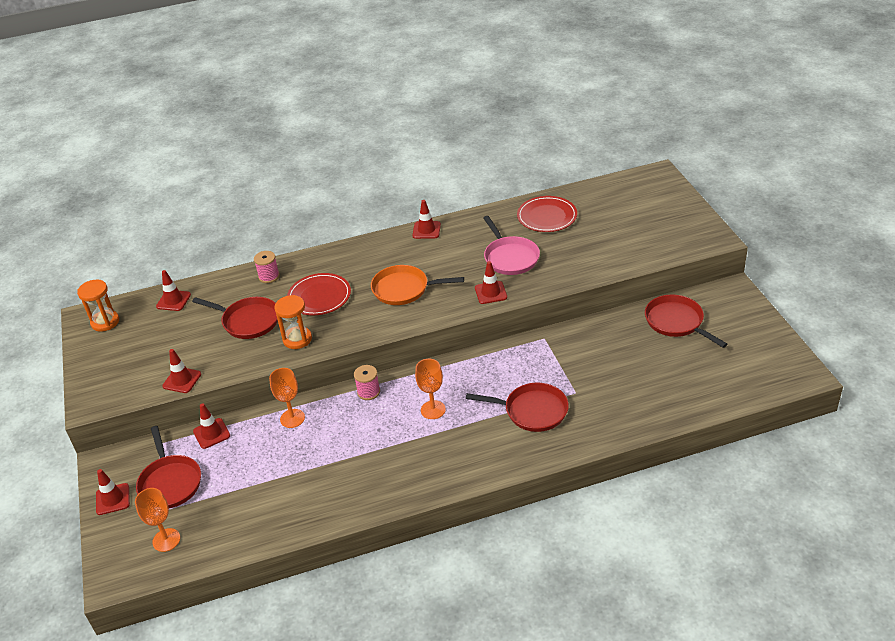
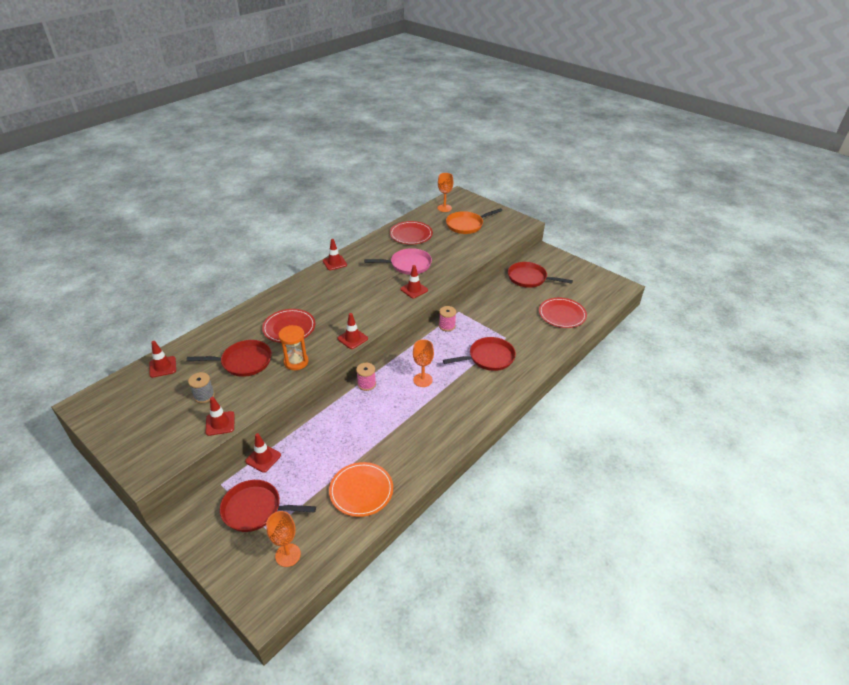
camera: 35 degrees left, 0 degrees up
(105, 322) = (108, 403): orange hourglass -> none
(112, 499) = (211, 544): red traffic cone -> red traffic cone (352, 338)
(170, 482) = (255, 509): red pan -> red pan turned 150 degrees clockwise
(188, 345) = (204, 396): none -> grey spool
(269, 276) = (235, 325): pink spool -> pink spool (447, 326)
(276, 507) = (361, 490): none -> orange plate
(292, 418) = (322, 423): orange goblet -> orange goblet (444, 208)
(404, 289) = (350, 304): orange pan -> orange pan (466, 225)
(510, 257) = (408, 265): pink pan -> pink pan turned 45 degrees counterclockwise
(678, 387) = (562, 314): none -> red plate

